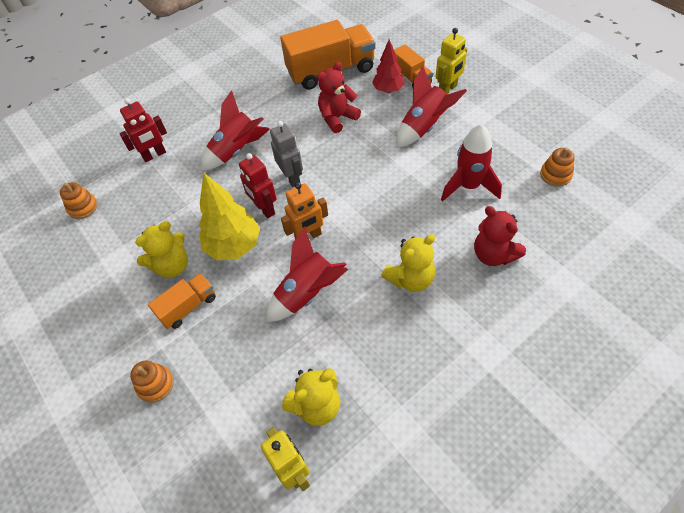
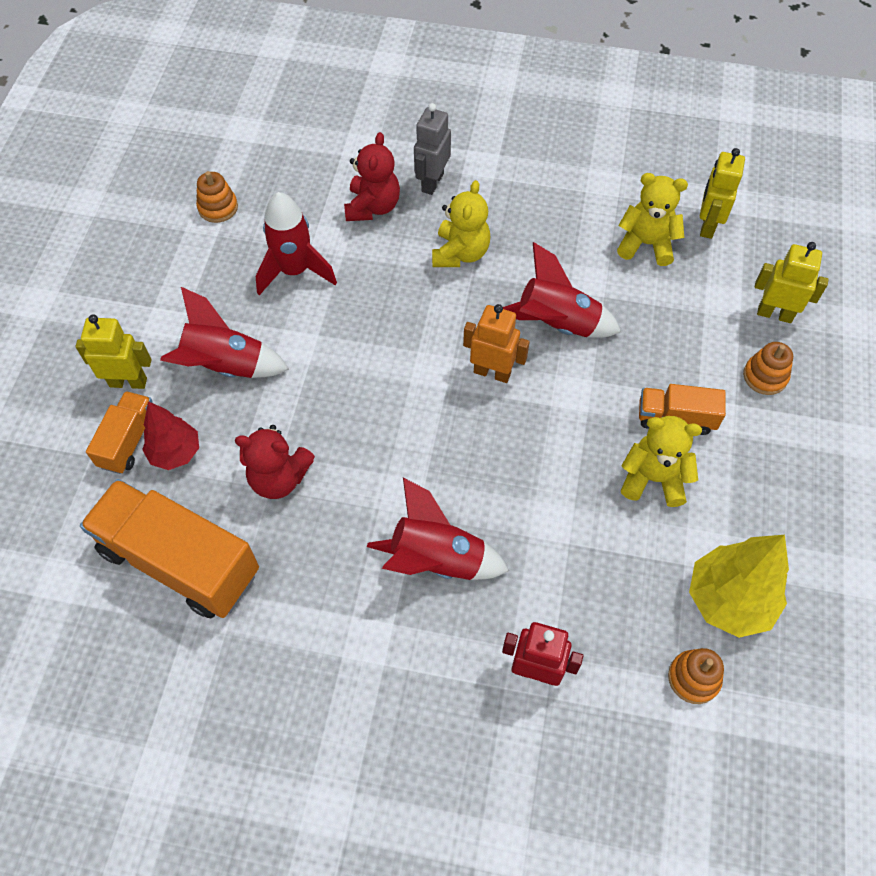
camera: 135 degrees left, 5 degrees up
(183, 440) = (774, 314): none -> yellow robot
(234, 246) = (571, 436): yellow tree -> yellow tree (729, 600)
(264, 209) = (496, 446): red robot -> none
(292, 178) = (426, 453): grey robot -> grey robot (432, 182)
(410, 279) = (460, 253): yellow teddy bear -> yellow teddy bear turned 90 degrees clockwise

